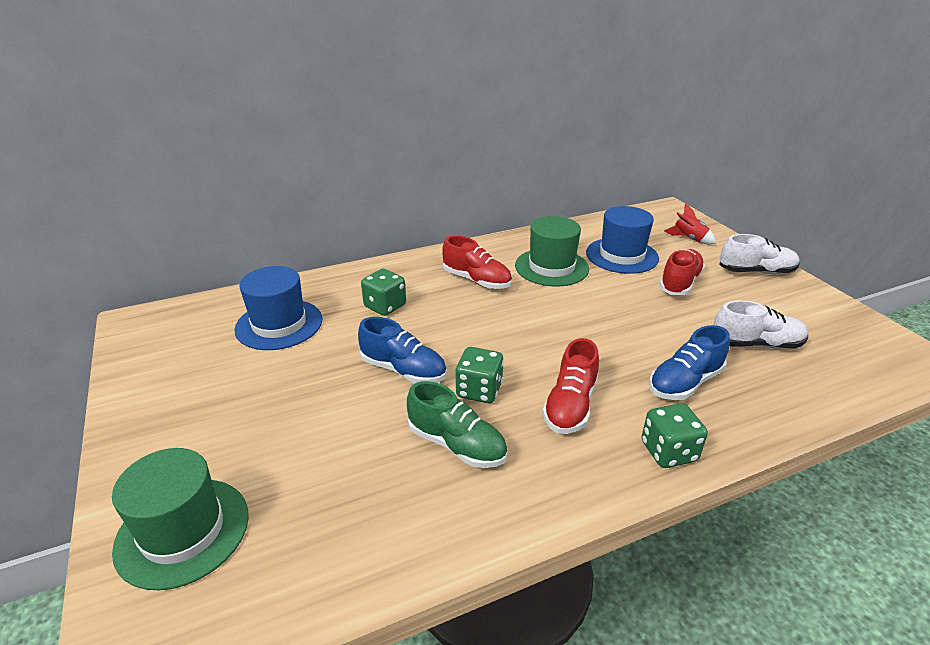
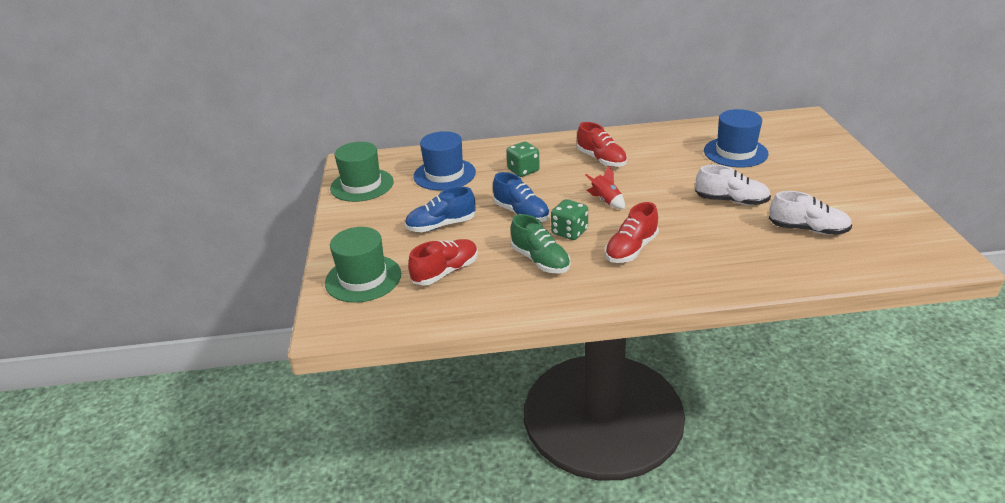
camera: 20 degrees right, 0 degrees up
(551, 267) = (668, 155): green hat -> green hat (362, 185)
(668, 451) = (687, 285): green dice -> none
(679, 283) = (773, 178): red shoe -> red shoe (446, 272)
(685, 383) = (728, 247): blue shoe -> blue shoe (441, 225)
(689, 239) = (808, 144): red rocket -> red rocket (606, 201)
(756, 271) = (852, 177): white shoe -> white shoe (731, 201)

